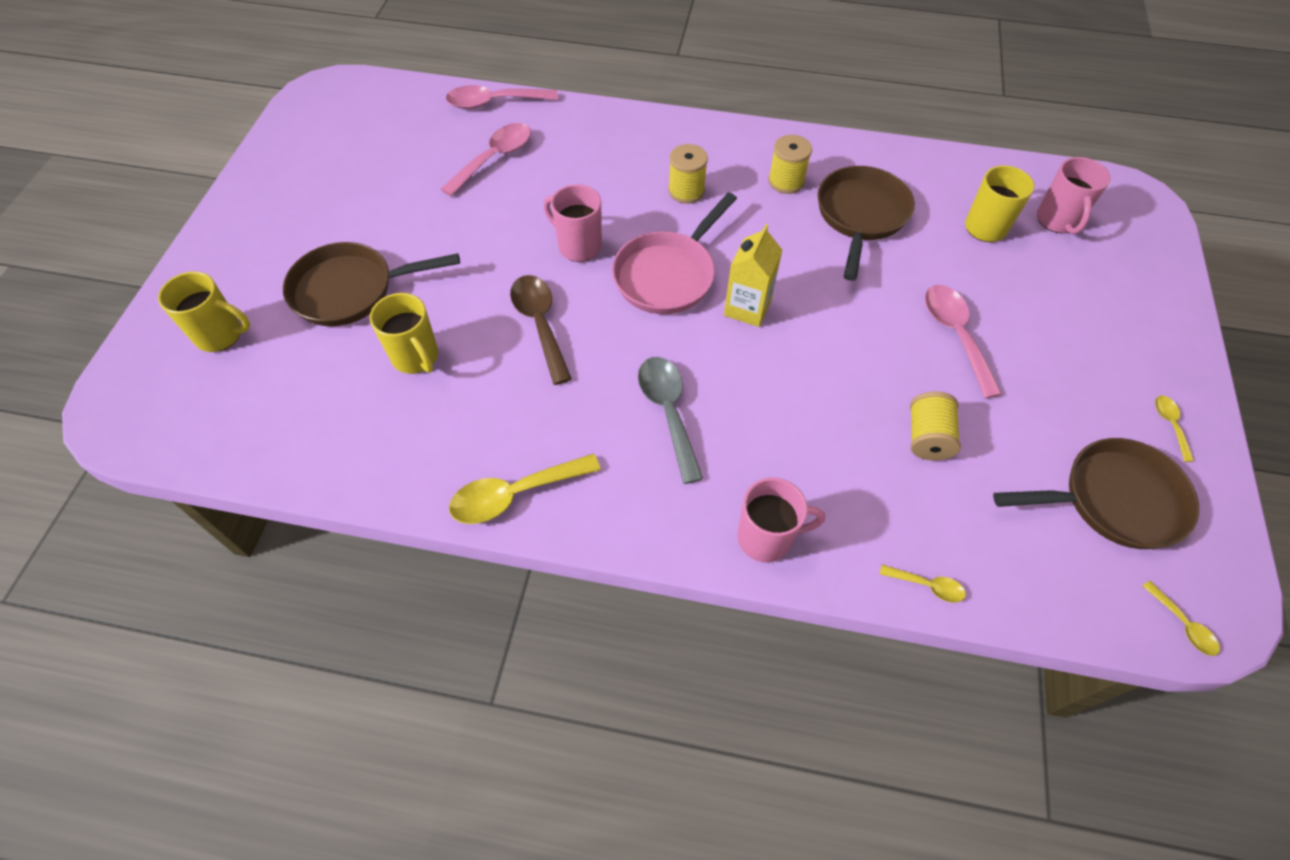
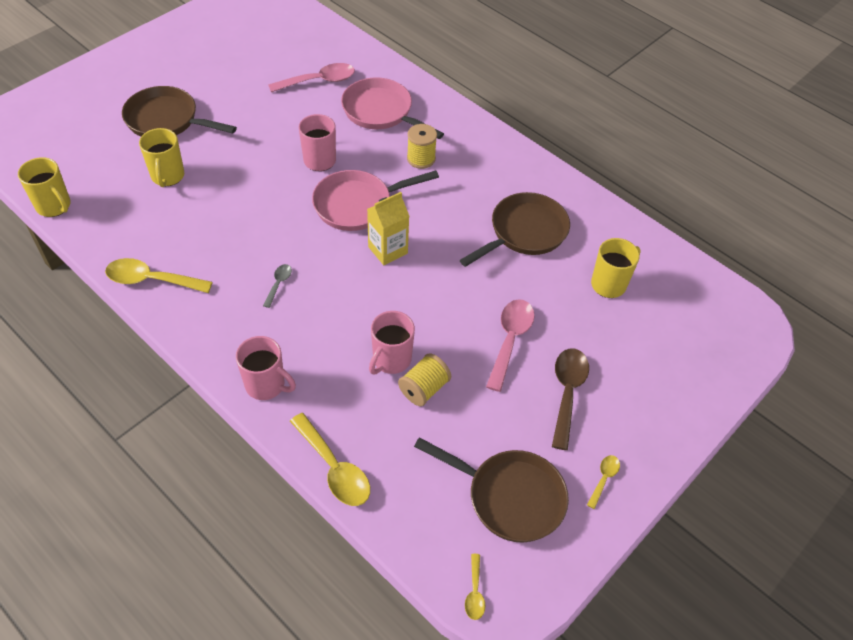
camera: 30 degrees right, 5 degrees down
(221, 335) = (79, 111): yellow mug -> yellow mug (54, 206)
(494, 102) = (352, 45): pink spoon -> none
(540, 324) = (253, 194): brown spoon -> brown spoon (567, 393)
(596, 161) = (381, 112): none -> pink pan
(668, 412) = (278, 284): grey spoon -> grey spoon, size x0.51
(786, 181) = (495, 185): yellow spool -> none
(927, 585) = (334, 468): yellow spoon -> yellow spoon, size x1.96
(1057, 221) = (669, 308): pink mug -> pink mug (391, 360)

